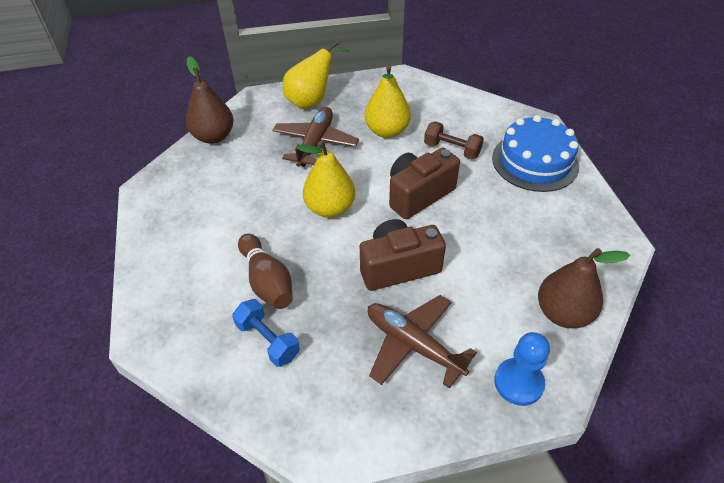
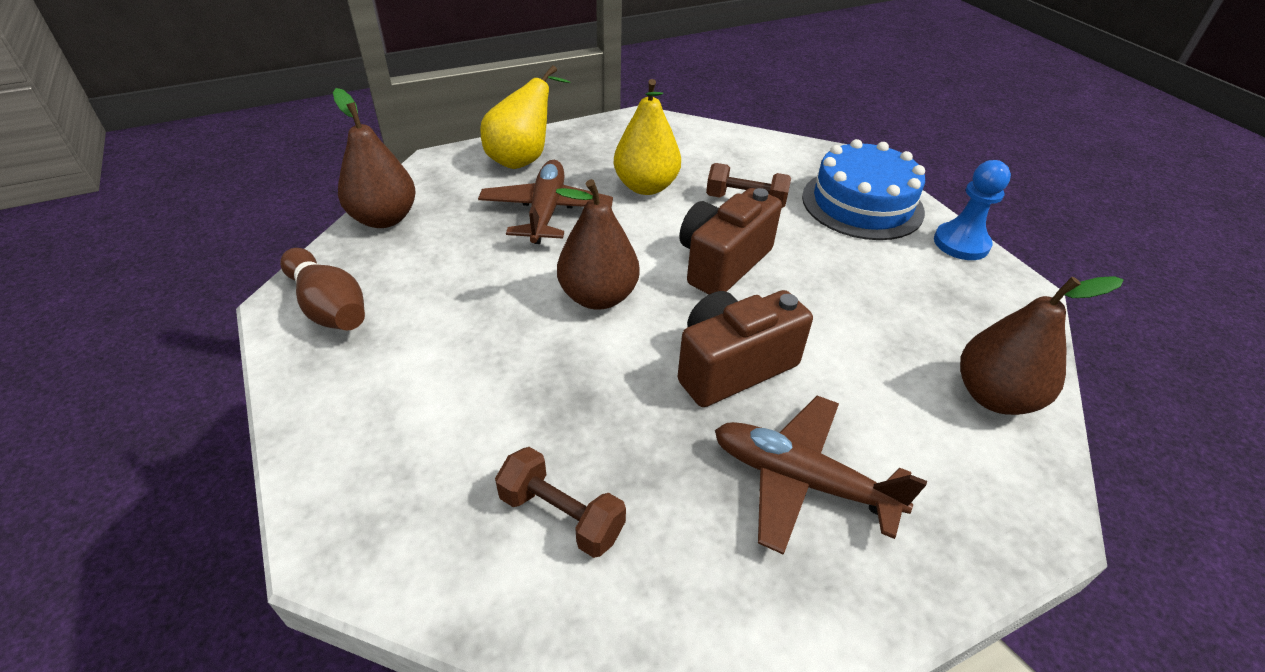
camera: 15 degrees left, 5 degrees down
(267, 281) = (531, 418): brown bowling pin -> brown bowling pin (329, 307)
(268, 340) = (561, 515): blue dumbbell -> brown dumbbell
(330, 208) = (598, 297): yellow pear -> brown pear
(518, 382) = (982, 510): blue pawn -> blue pawn (961, 243)

